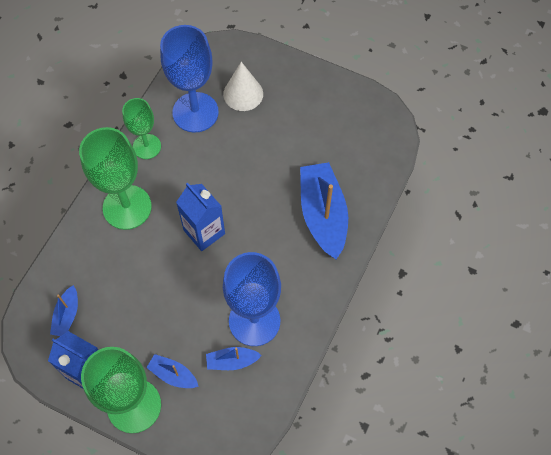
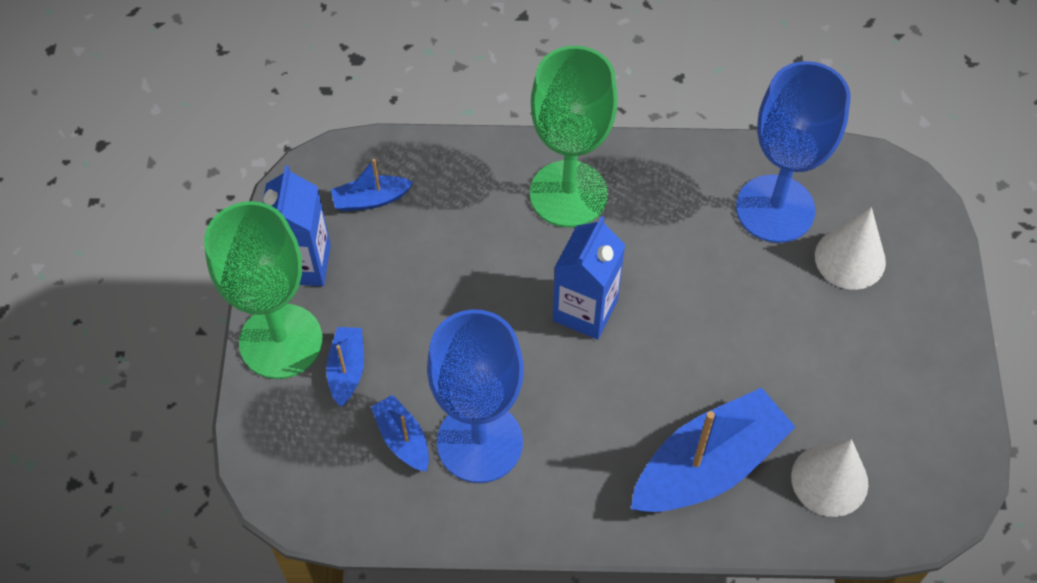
camera: 65 degrees right, 5 degrees down
(147, 146) = (678, 173): green goblet -> none
(356, 164) = (829, 480): none -> white cone

